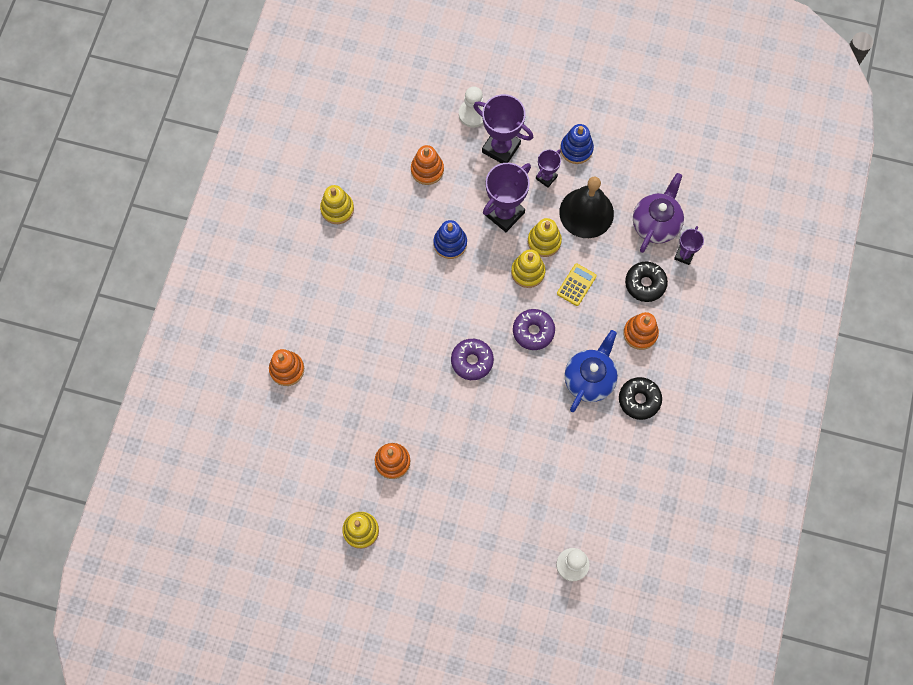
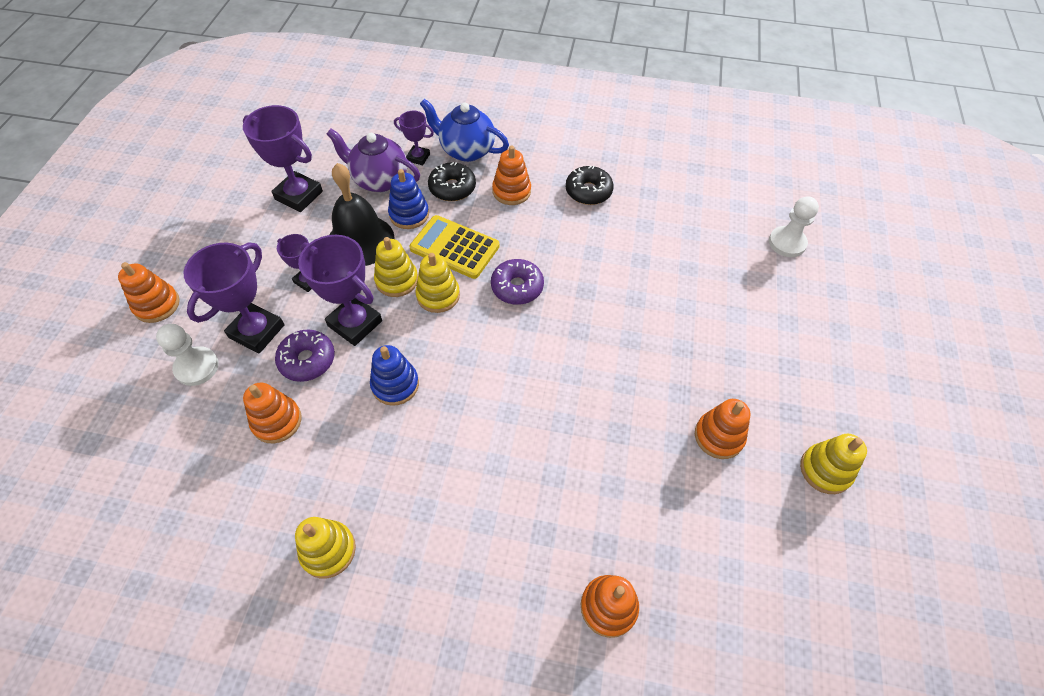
camera: 95 degrees left, 15 degrees down
(472, 361) = (563, 350): purple donut -> purple donut (307, 360)
(528, 78) = (157, 305): none -> orange stacking toy
(576, 149) = (272, 252): blue stacking toy -> blue stacking toy (409, 214)
(576, 285) = (454, 247): yellow calculator -> yellow calculator, size x1.66
(589, 379) = (571, 233): blue teapot -> blue teapot (466, 150)
(638, 161) = (299, 195): none -> purple trophy

